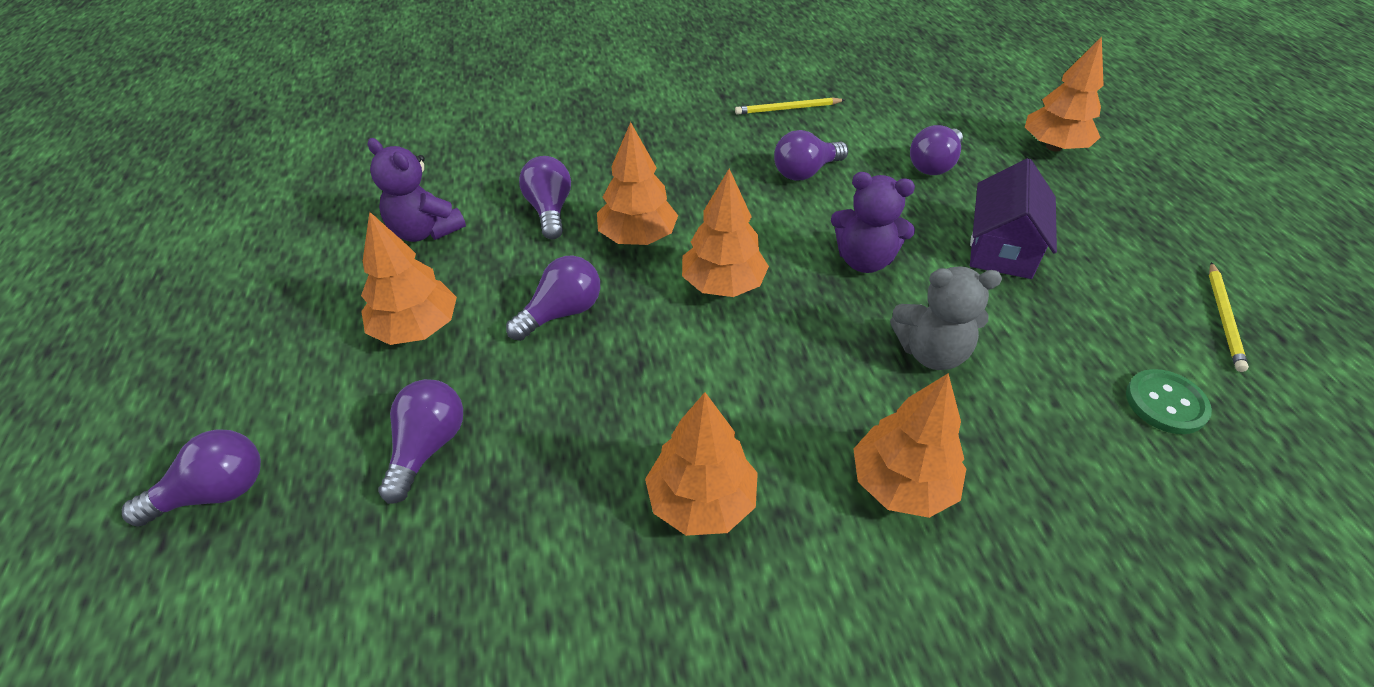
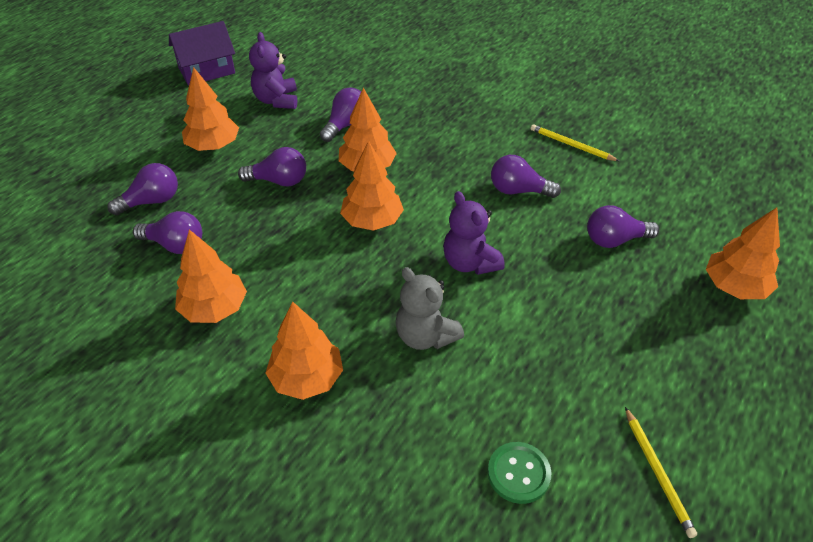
camera: 45 degrees right, 0 degrees up
(215, 492) = (70, 164): purple light bulb -> purple light bulb (175, 245)
(1002, 248) = (571, 317): purple house -> purple house (207, 71)
(1223, 318) = (657, 472): yellow pencil -> yellow pencil turned 75 degrees counterclockwise

